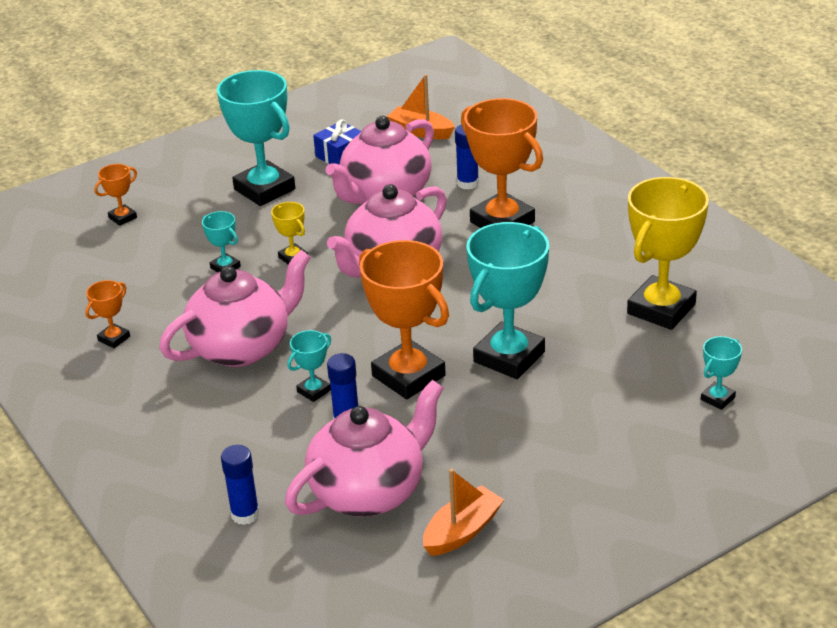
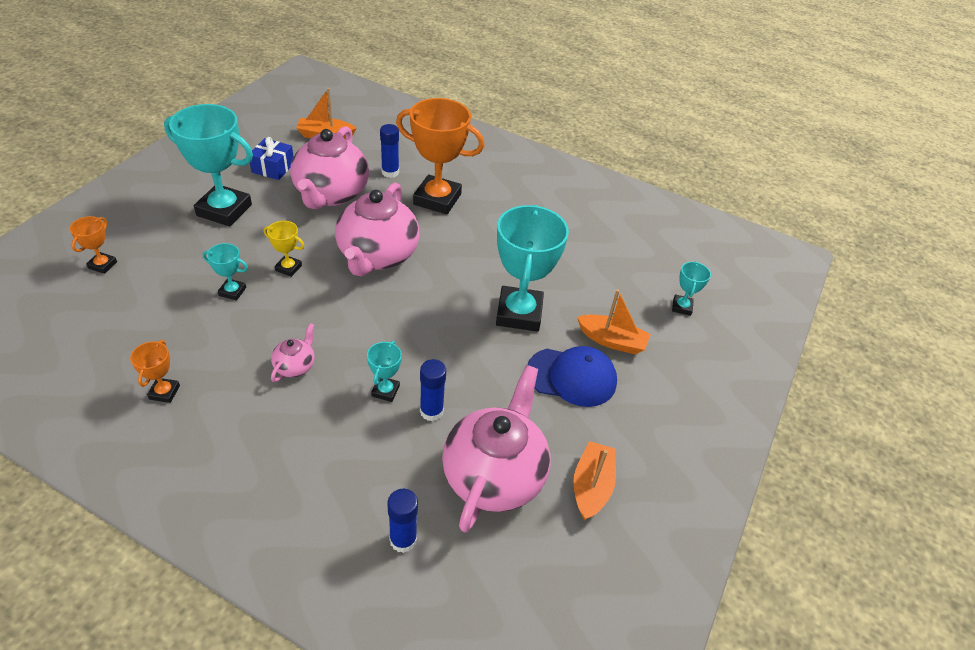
camera: 35 degrees left, 10 degrees up
(242, 347) = (295, 366): pink teapot -> pink teapot, size x0.44
(408, 376) = (454, 353): orange trophy -> none
(521, 431) = (572, 377): none -> blue cap
(598, 410) = (612, 340): none -> orange boat
(661, 309) = (595, 245): yellow trophy -> none

